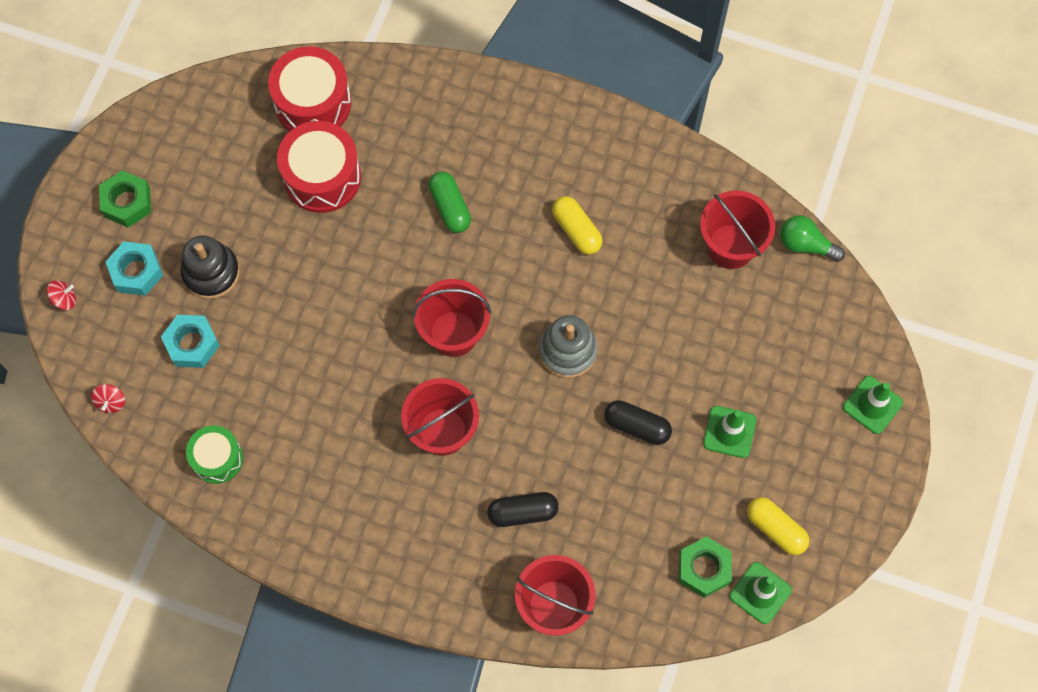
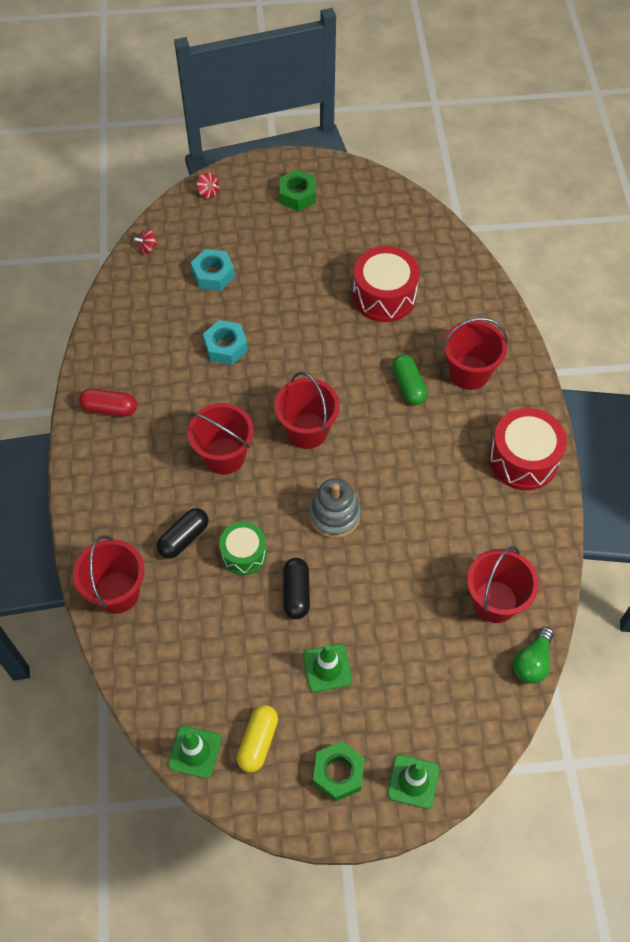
camera: 65 degrees right, 10 degrees down
(136, 272) = (250, 222): turquoise nut -> turquoise nut (226, 347)
(211, 273) = (272, 263): black stacking toy -> none
(217, 458) = (135, 325): green drum -> green drum (244, 554)
(313, 103) = (438, 266): red drum -> red drum (523, 459)
(319, 530) = (109, 408): none -> red capsule
(450, 207) = (408, 385): green capsule -> green capsule turned 60 degrees counterclockwise
(465, 140) = (469, 372): none -> red bucket
(522, 512) = (184, 538): black capsule -> black capsule turned 75 degrees clockwise
(576, 230) = (440, 479): yellow capsule -> none
(704, 569) = (196, 696): green nut -> green nut (338, 773)
(805, 244) = (532, 662): green light bulb -> green light bulb turned 150 degrees counterclockwise

